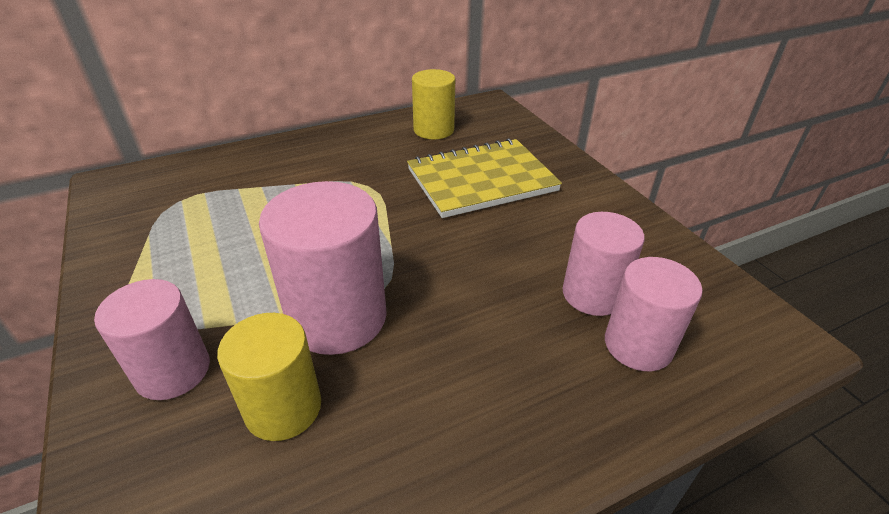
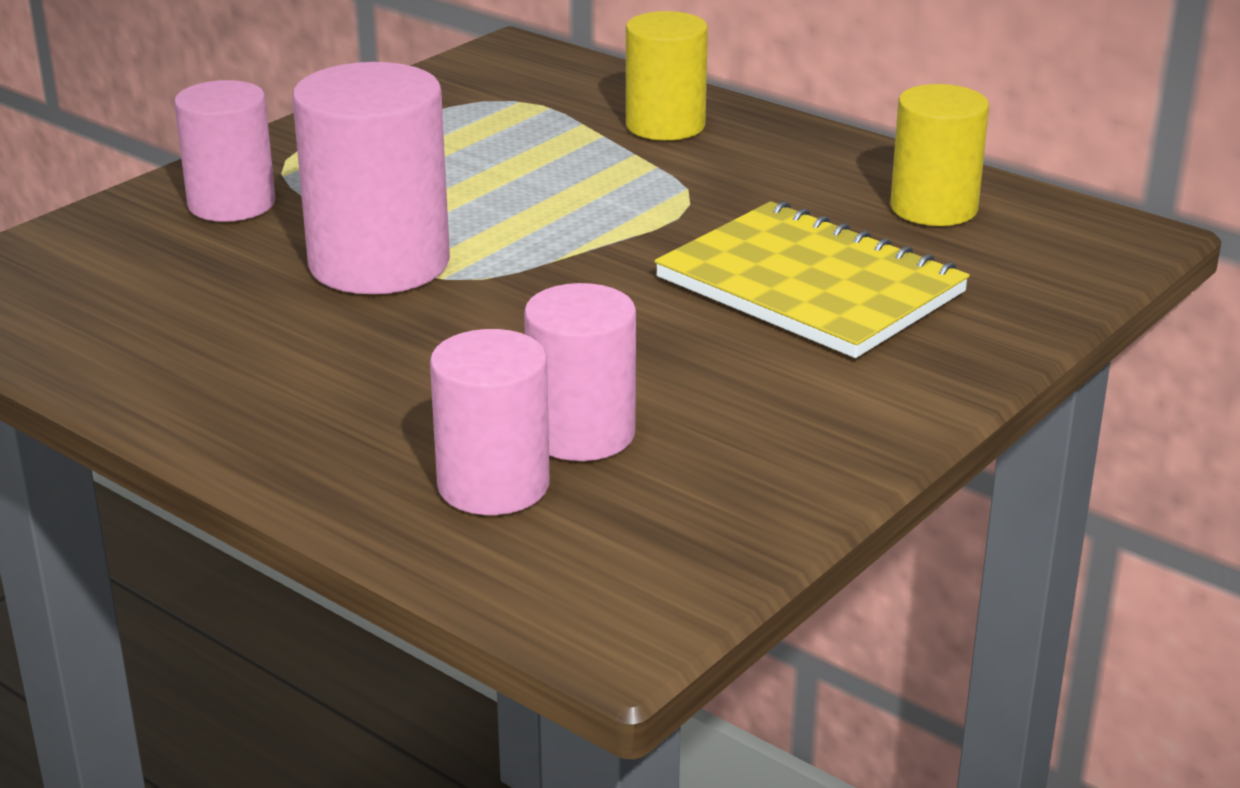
camera: 65 degrees right, 10 degrees down
(283, 407) = (221, 275): yellow cylinder -> yellow cylinder (665, 125)

